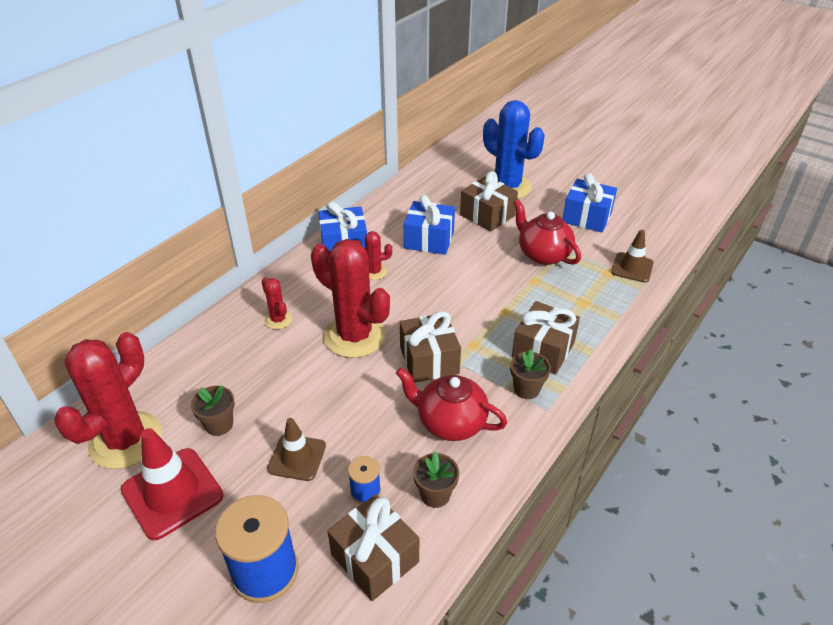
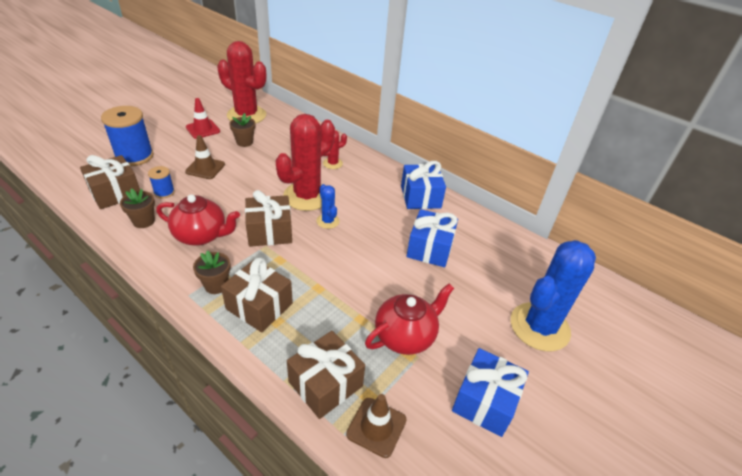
camera: 90 degrees right, 0 degrees up
(172, 493) = (203, 129): red traffic cone -> red traffic cone, size x0.63
(374, 272) = (383, 211): red cactus -> none
(400, 313) = (328, 221): none -> blue cactus
(450, 422) = (201, 235): red teapot -> red teapot turned 75 degrees clockwise
(487, 215) = (476, 299): brown gift -> brown gift (325, 384)

